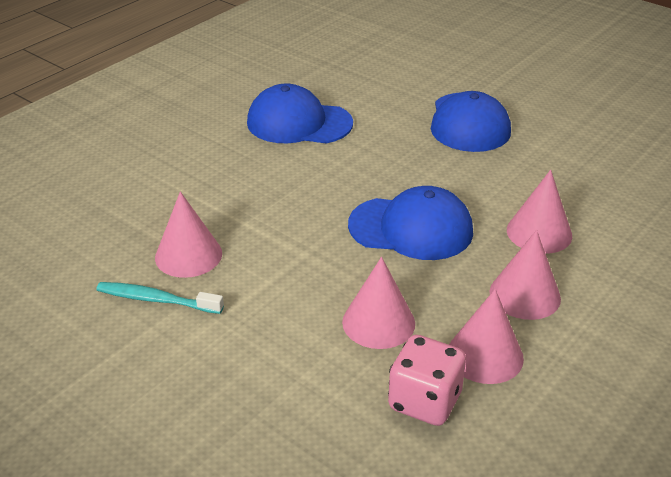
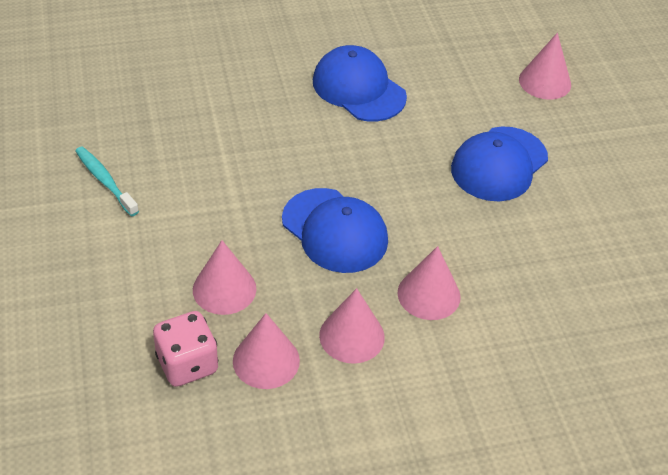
camera: 35 degrees right, 10 degrees up
(188, 255) = (159, 159): pink cone -> pink cone (545, 82)

